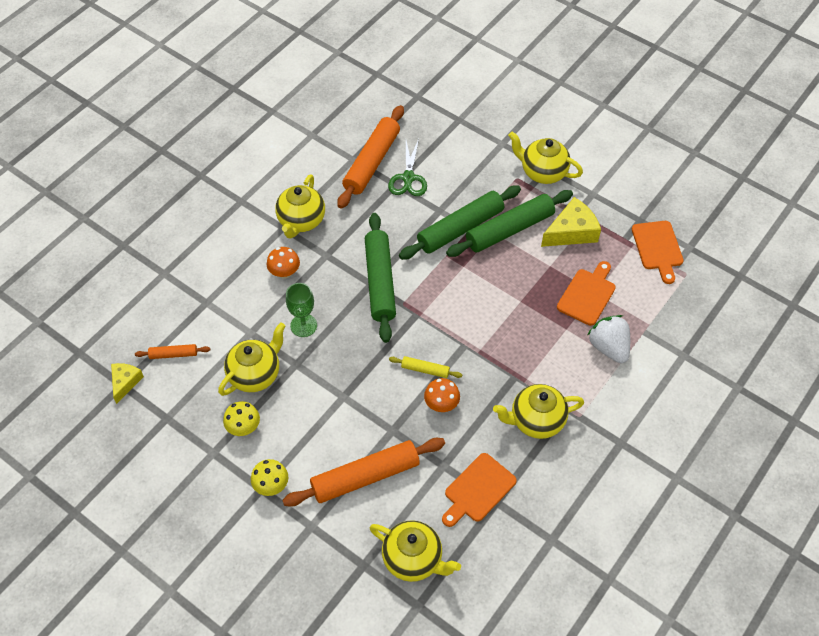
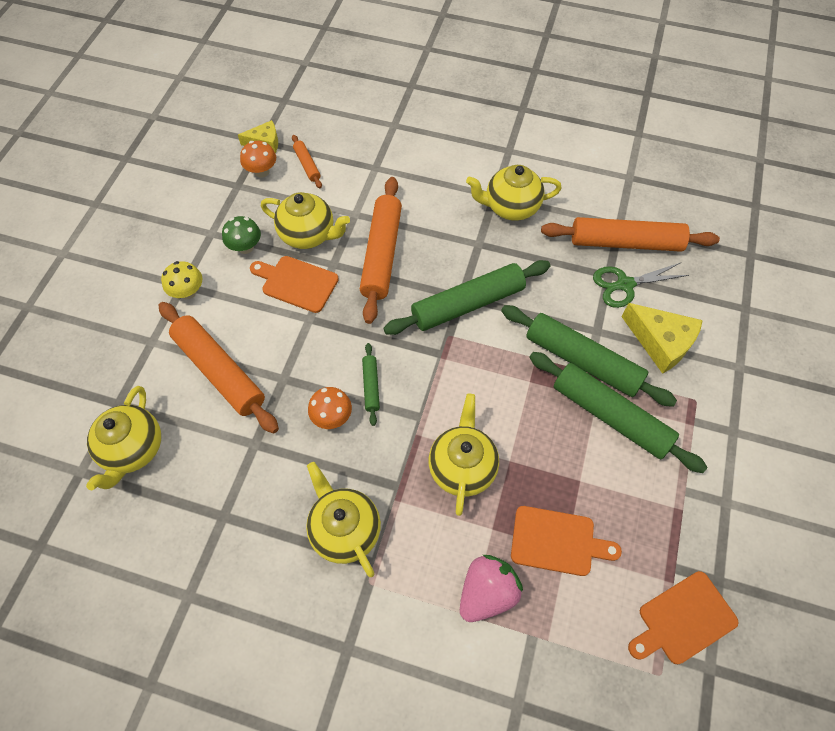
camera: 70 degrees right, 5 degrees up
(243, 427) = (245, 247): yellow mushroom -> green mushroom
(284, 272) = (439, 216): orange mushroom -> orange mushroom (262, 171)
(303, 325) = (382, 254): green goblet -> orange rolling pin
(425, 370) = (371, 386): yellow rolling pin -> green rolling pin
(478, 490) = (233, 491): orange cutting board -> orange cutting board (297, 283)
(542, 172) = (723, 428): yellow teapot -> yellow teapot (462, 467)
(571, 231) = (648, 492): yellow cheese -> yellow cheese (661, 342)
(608, 347) = (487, 592): white strawberry -> pink strawberry

